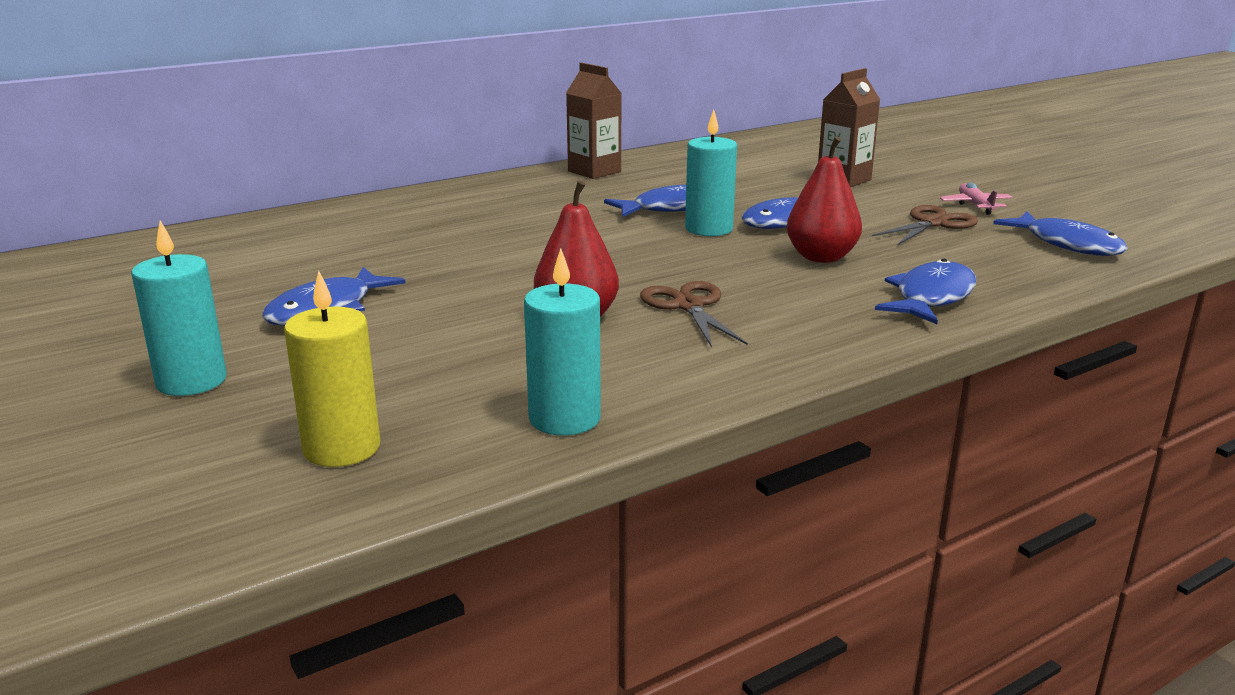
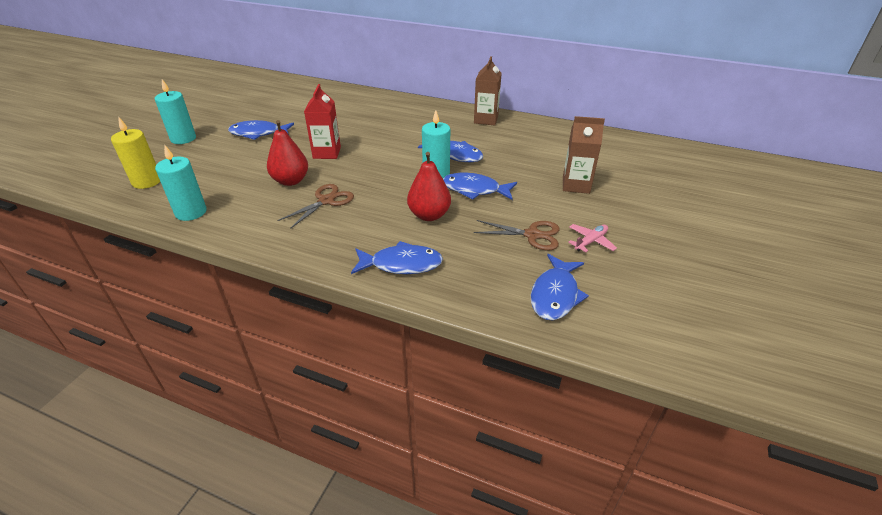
camera: 55 degrees right, 15 degrees up
(518, 275) = (327, 153): none -> red carton

